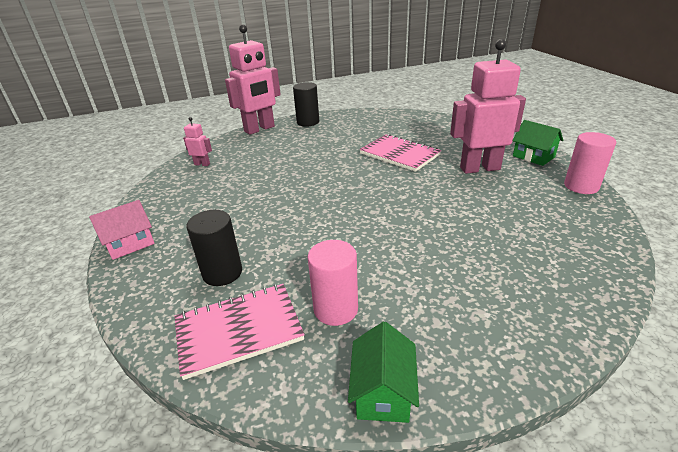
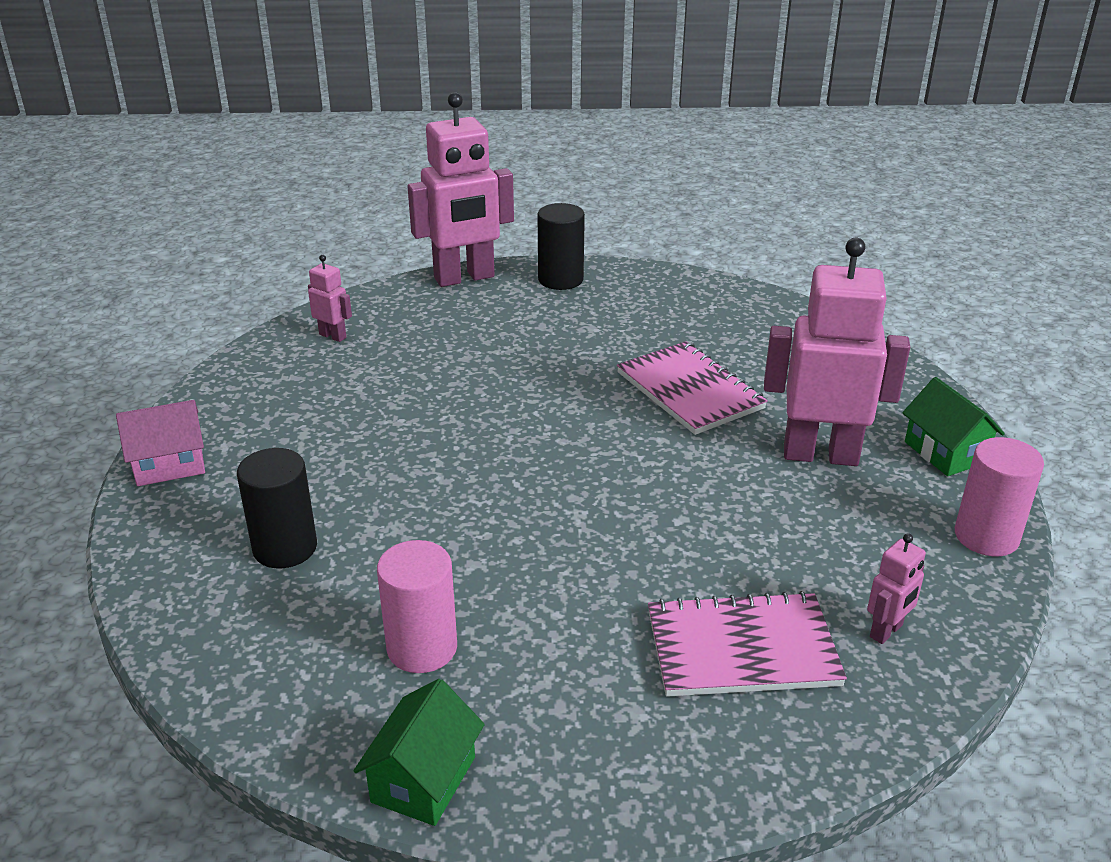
camera: 15 degrees right, 0 degrees up
(239, 330) = (271, 642): pink notebook -> pink notebook (742, 648)
(574, 238) = (886, 631): none -> pink robot

